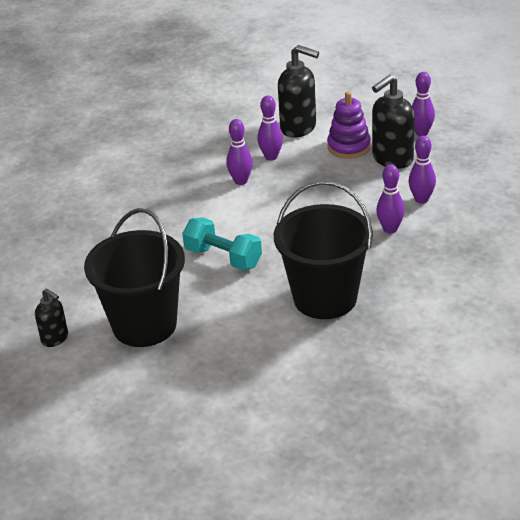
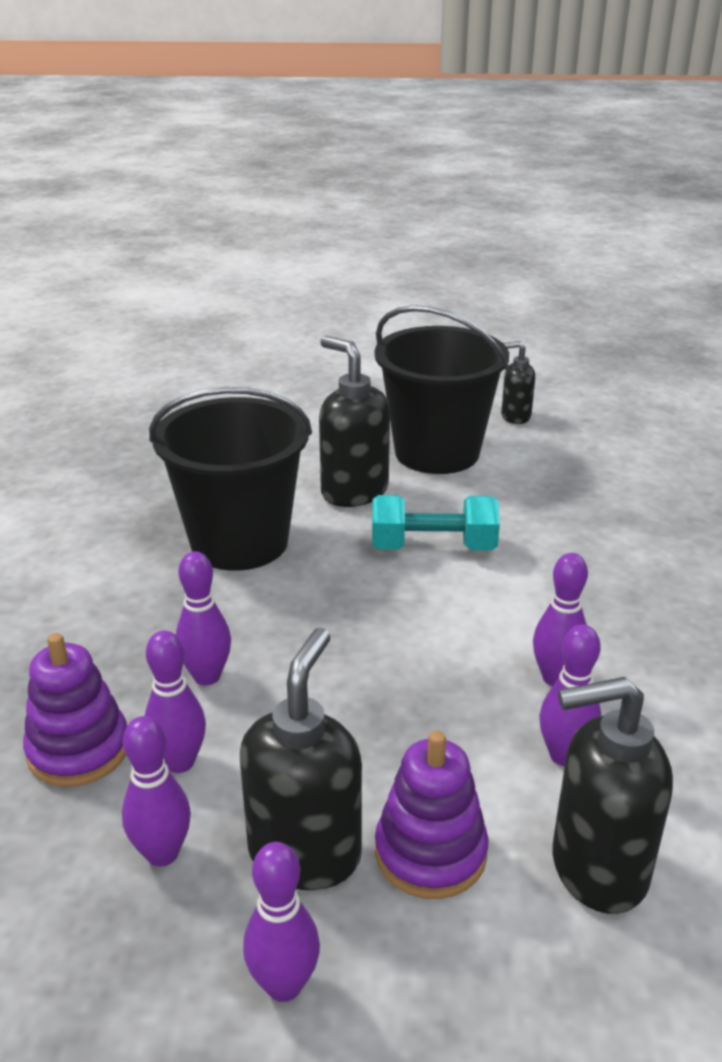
camera: 145 degrees right, 5 degrees down
(228, 311) = (353, 491): none -> black soap dispenser
(443, 174) = (162, 853): none -> purple bowling pin
(462, 217) = (78, 750): none -> purple stacking toy

